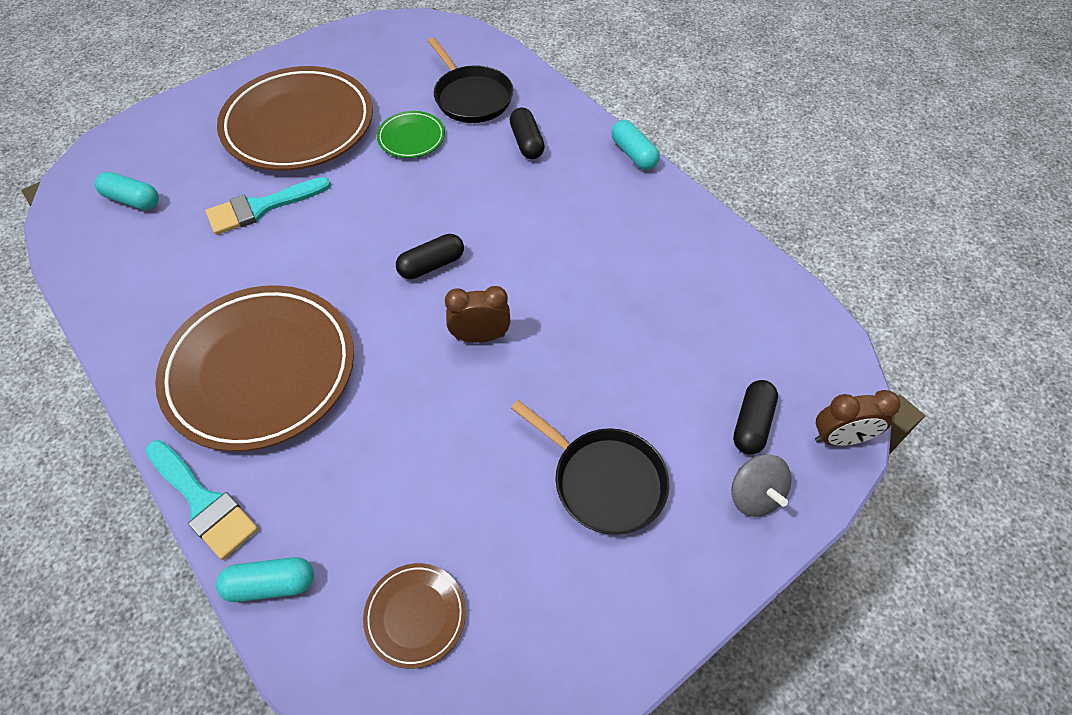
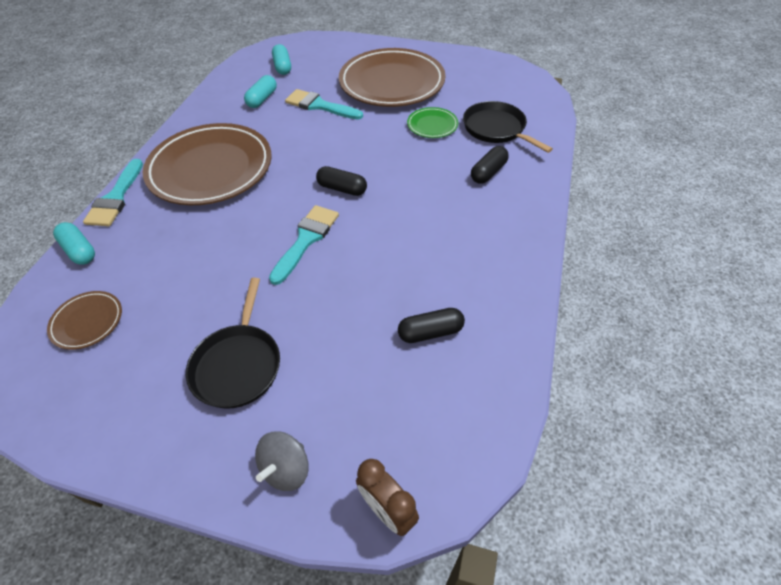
camera: 55 degrees right, 5 degrees down
(471, 97) = (496, 129): black pan -> black pan turned 120 degrees clockwise
(480, 336) = (306, 240): brown clock -> turquoise brush
(633, 154) = (543, 228): turquoise capsule -> turquoise capsule (262, 99)
(751, 423) = (353, 433): black capsule -> black capsule (430, 332)

